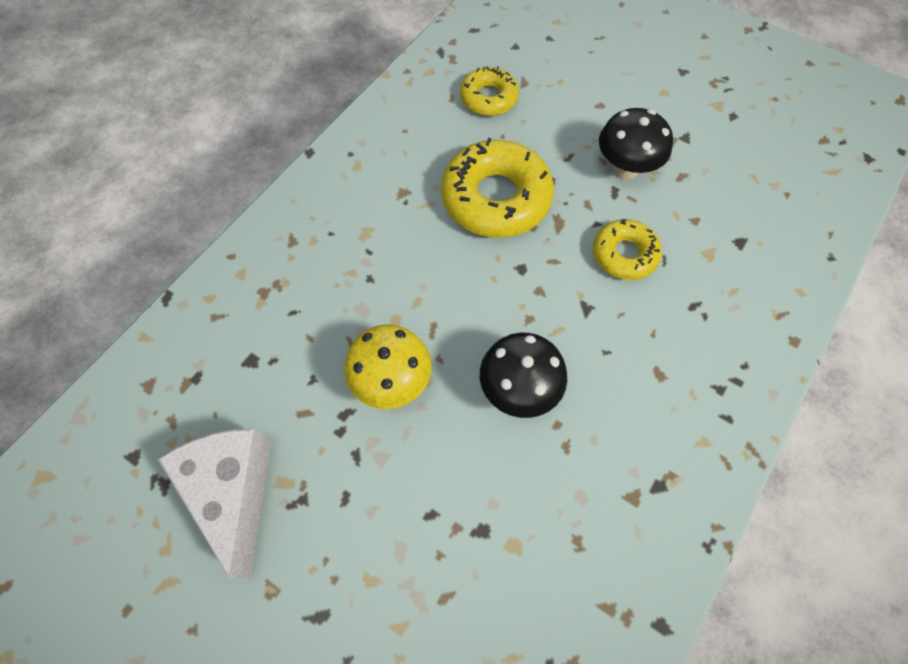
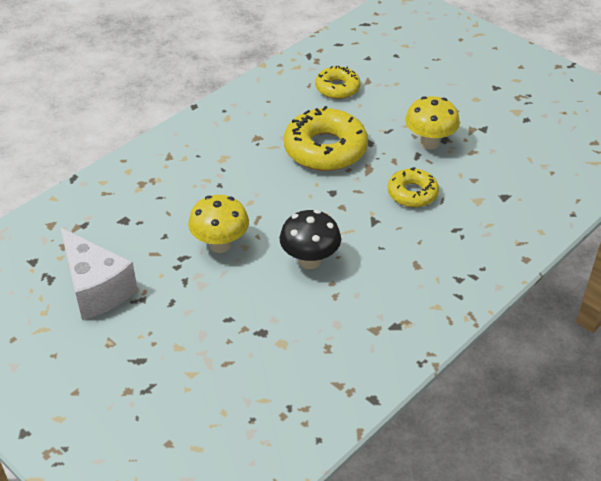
camera: 10 degrees right, 20 degrees down
(234, 493) = (96, 289): white cheese -> white cheese turned 150 degrees clockwise
(625, 169) = (429, 142): black mushroom -> yellow mushroom

